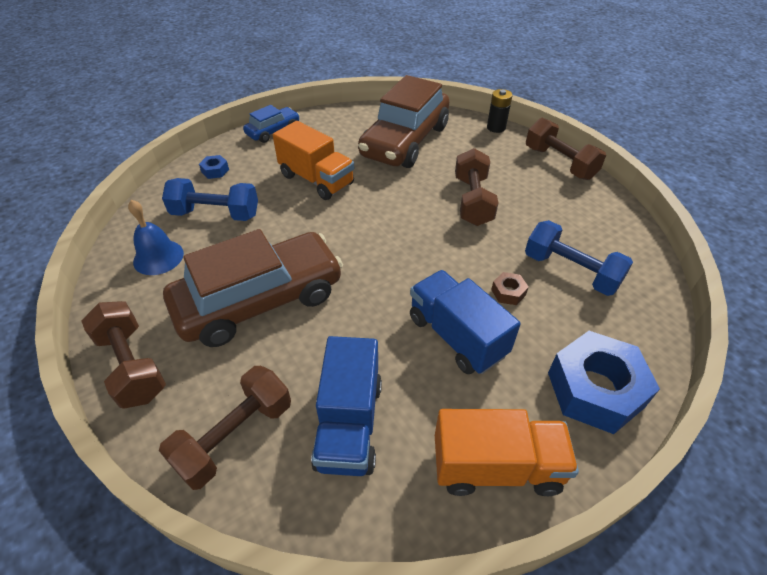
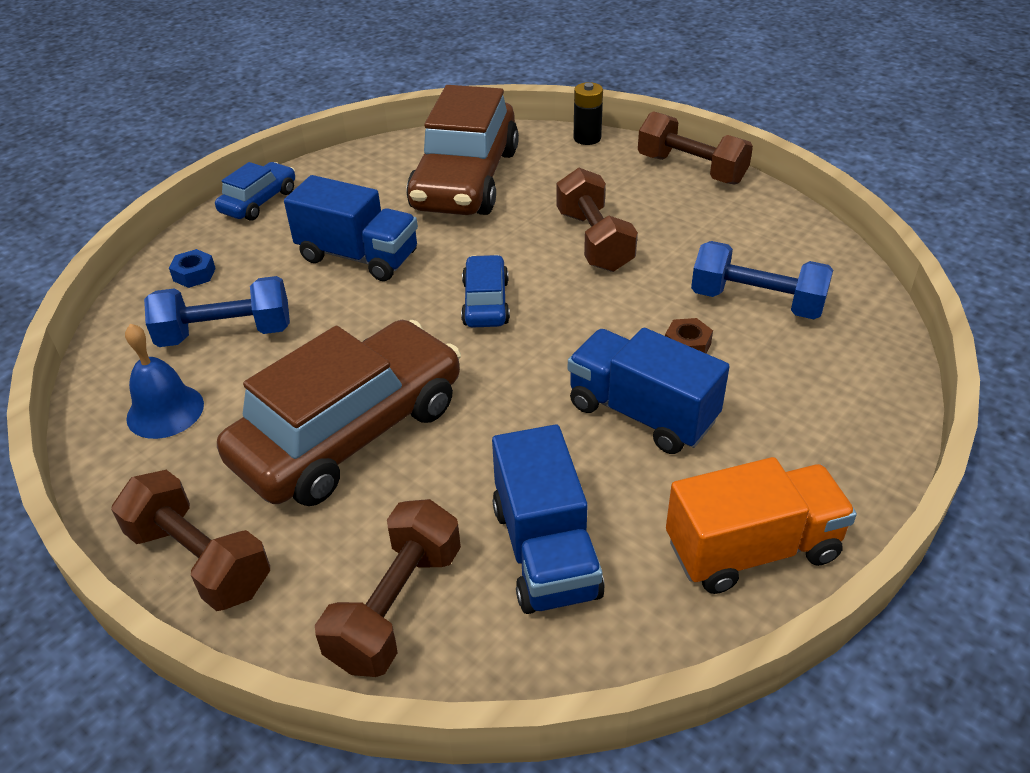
camera: 15 degrees left, 5 degrees down
(316, 180) = (358, 256): orange truck -> blue truck
(383, 229) = (485, 302): none -> blue car
(595, 389) = (837, 433): blue nut -> none

